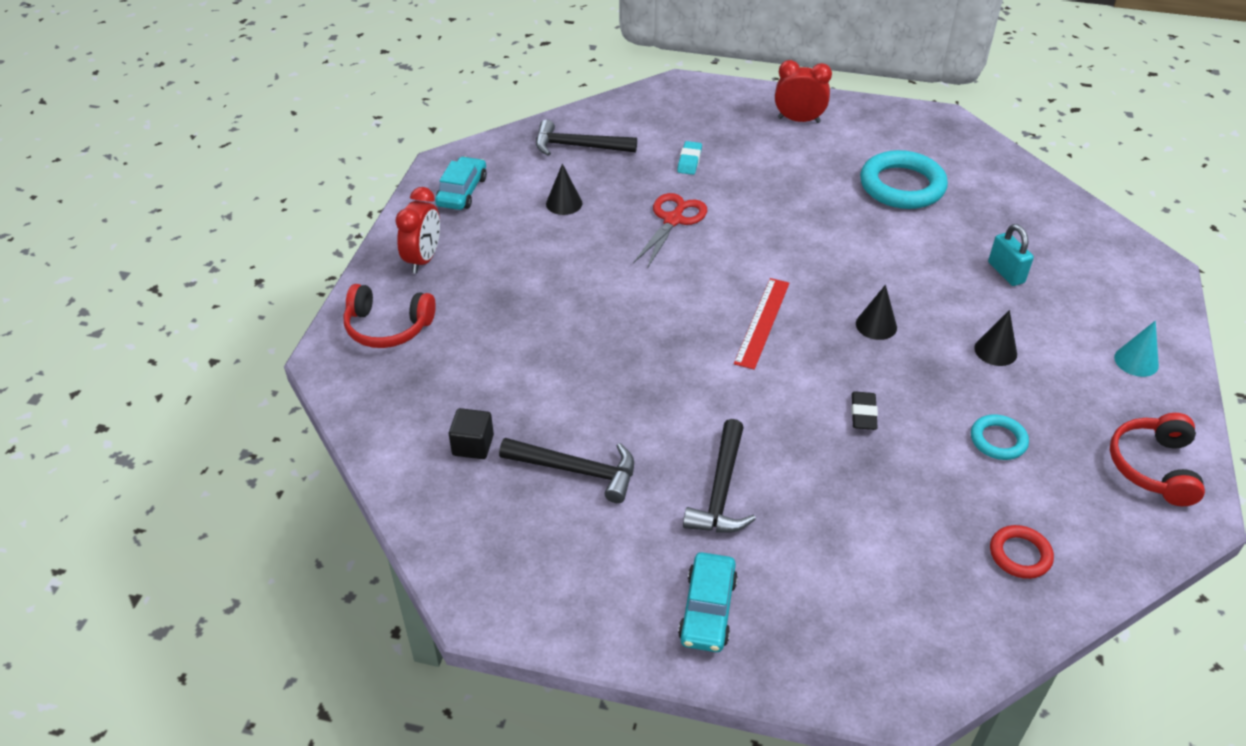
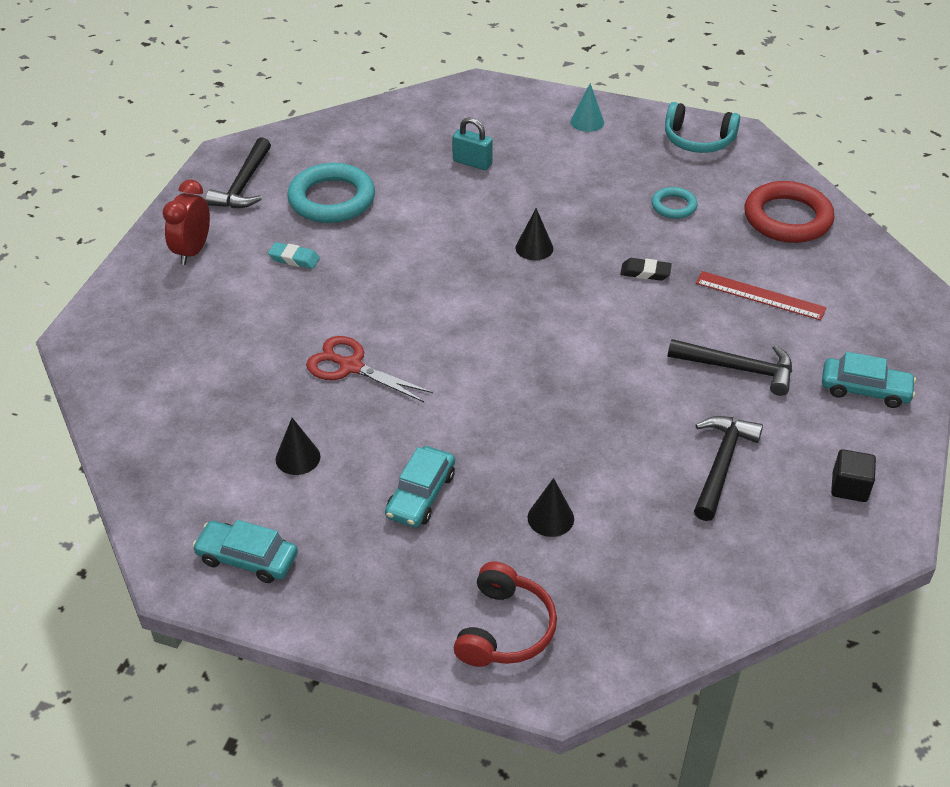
camera: 85 degrees left, 0 degrees up
(423, 259) = (381, 596): red clock -> none
(473, 445) = (692, 545): black cube -> black cube (849, 487)
(527, 272) = (421, 495): none -> turquoise car
(578, 146) = (183, 439): black hammer -> black hammer (244, 184)
(689, 161) = (244, 344): turquoise eraser -> turquoise eraser (294, 259)
(762, 322) = (524, 318): red ruler -> red ruler (760, 295)
(995, 351) = (571, 187): black cone -> black cone (550, 518)
(1006, 273) = (472, 163): turquoise padlock -> turquoise padlock turned 45 degrees clockwise
(1020, 555) = (787, 218): red ring -> red ring, size x1.91
(1153, 467) = (698, 140): red headphones -> turquoise headphones

